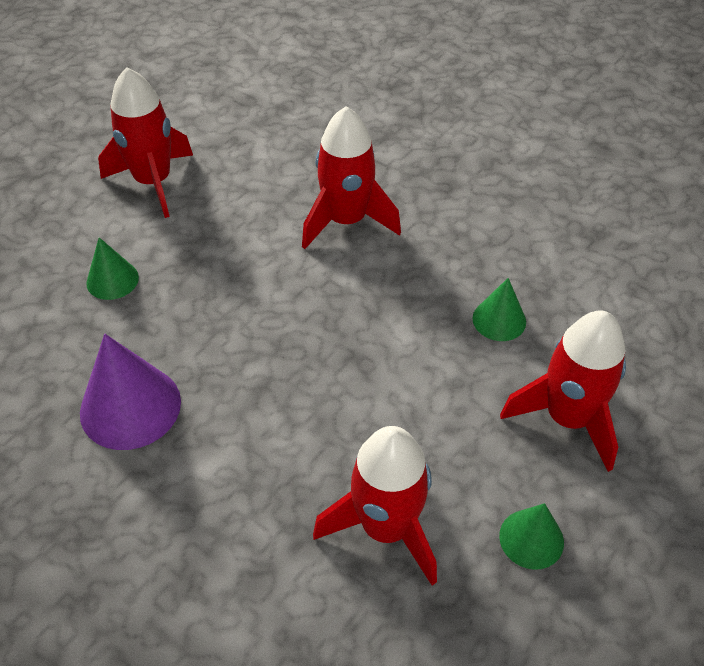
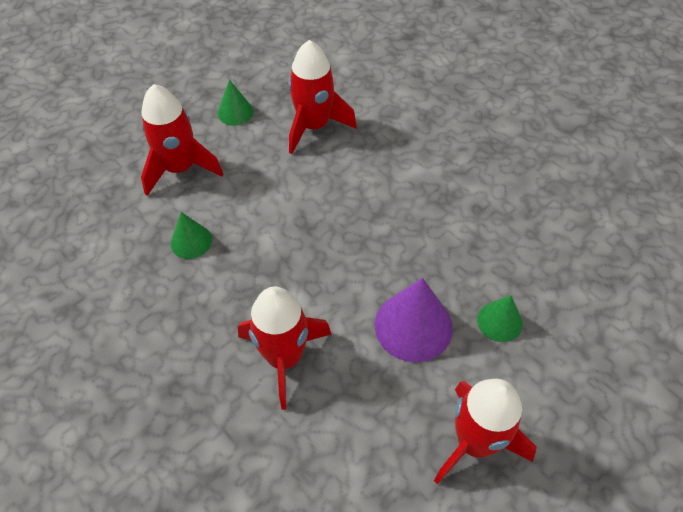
camera: 170 degrees left, 5 degrees up
(130, 406) = (470, 212): purple cone -> purple cone (413, 326)

